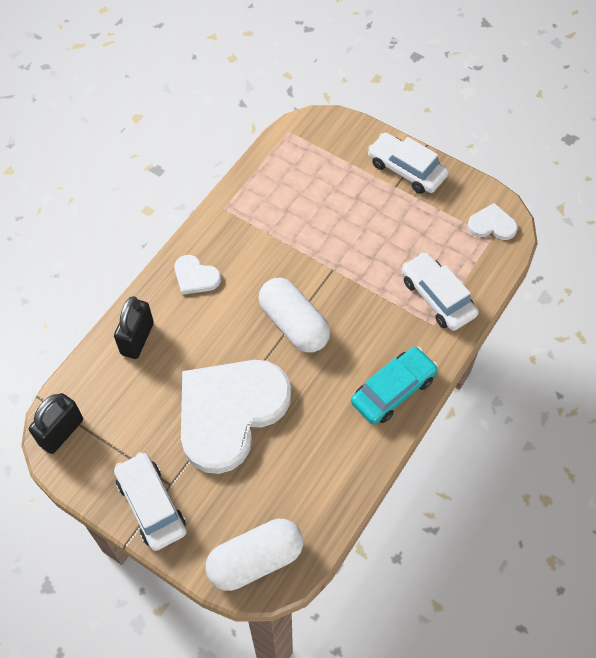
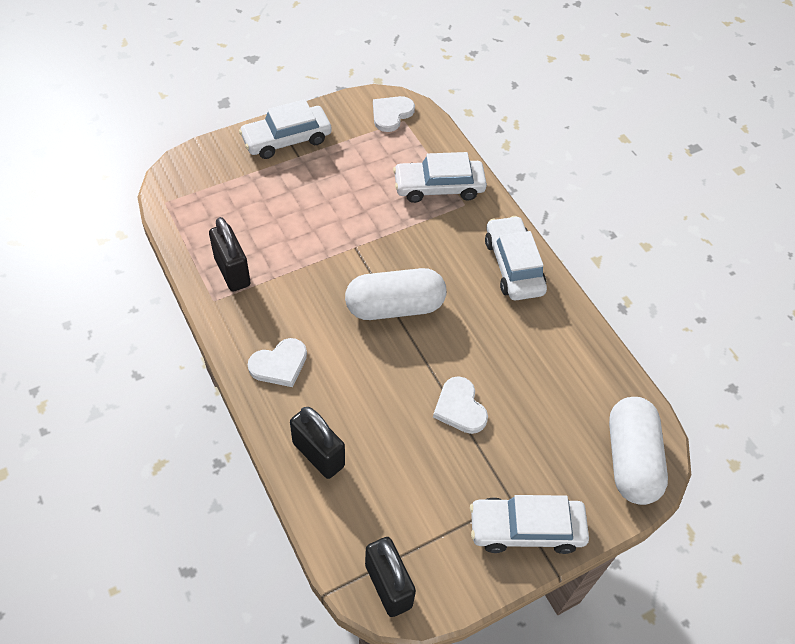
camera: 65 degrees left, 5 degrees down
(230, 412) = (460, 407): white heart -> white heart, size x0.42
(255, 205) = (232, 272): none -> black padlock
(393, 390) = (513, 266): turquoise car -> white car

